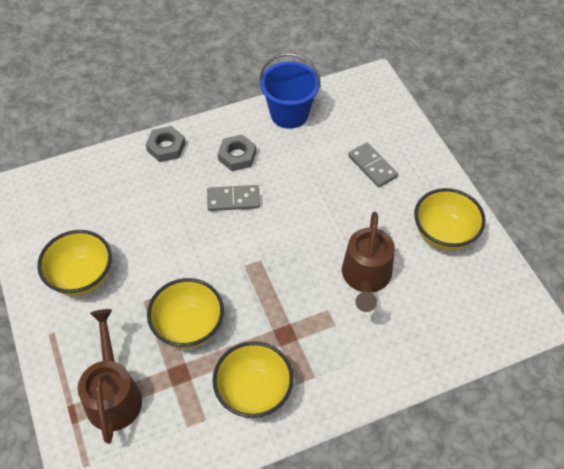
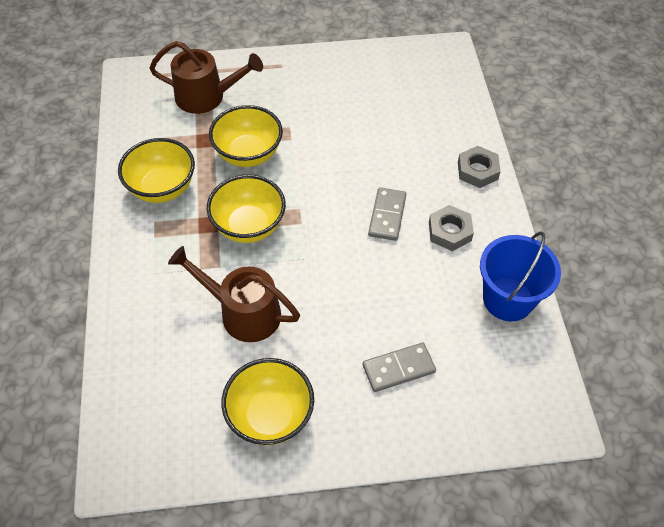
camera: 105 degrees right, 0 degrees up
(82, 277) = (331, 89): yellow bowl -> yellow bowl (249, 226)

